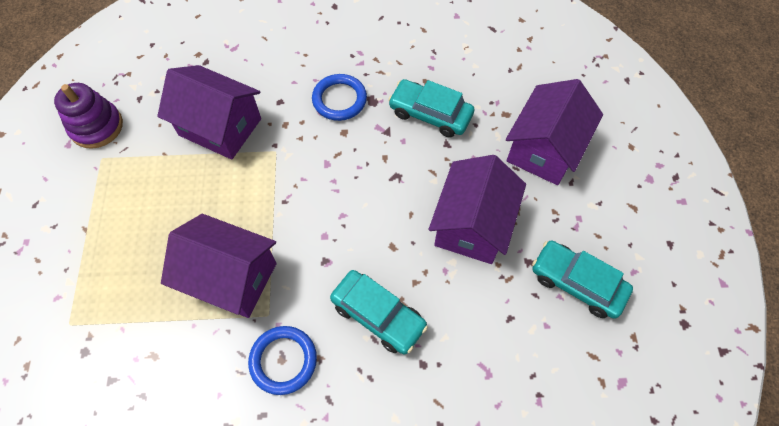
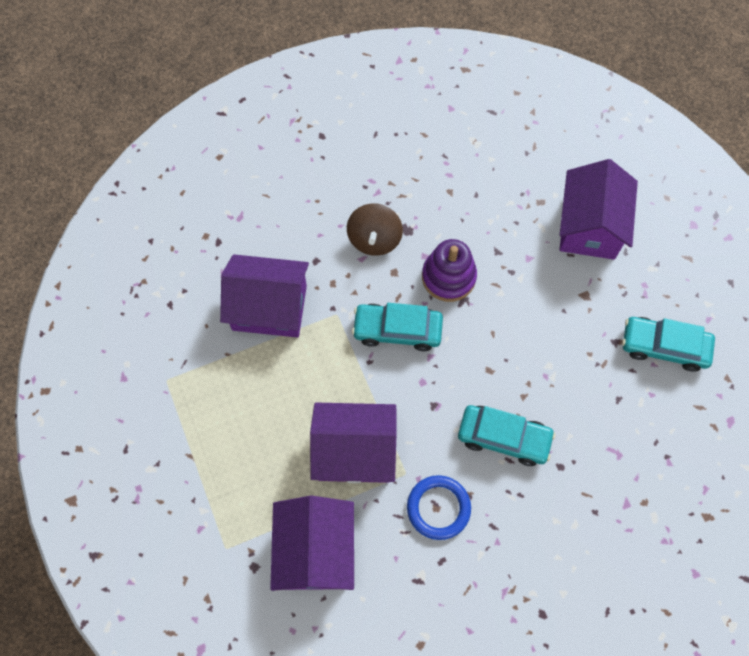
camera: 20 degrees left, 5 degrees up
(96, 127) = (143, 349): purple stacking toy -> purple stacking toy (448, 277)
(339, 99) = (374, 239): blue ring -> brown spinning top
(430, 114) = (469, 225): turquoise car -> turquoise car (397, 330)
(472, 225) = (552, 324): purple house -> purple house (315, 551)

